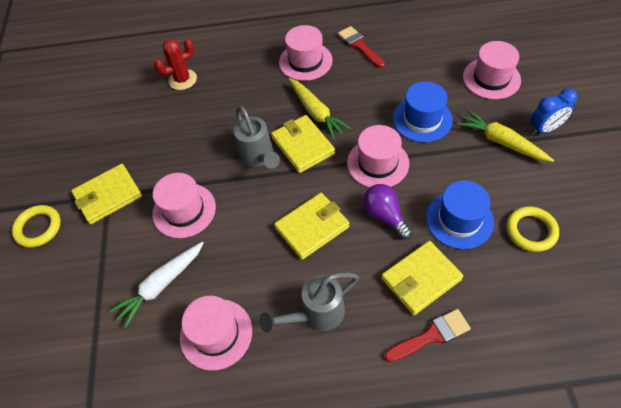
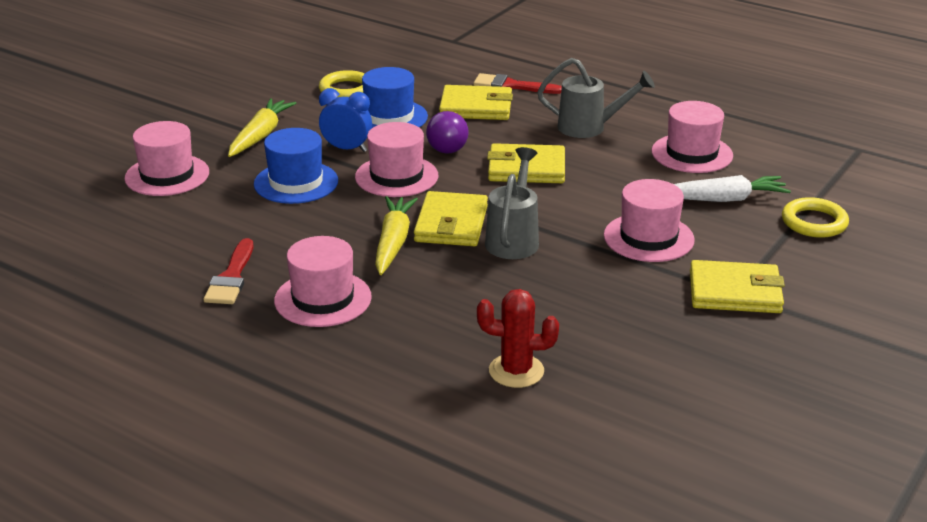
camera: 145 degrees left, 25 degrees down
(38, 228) = (849, 304): yellow ring -> yellow ring (814, 222)
(501, 142) = (260, 136): yellow carrot -> yellow carrot turned 150 degrees counterclockwise
(545, 129) = (207, 125): blue clock -> blue clock (347, 149)

